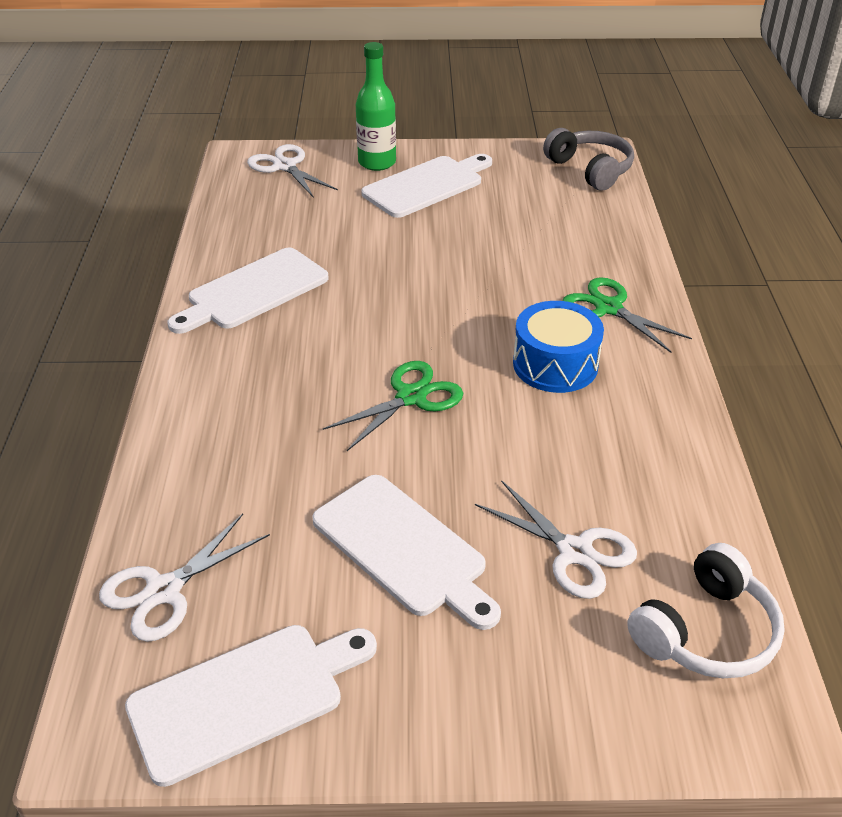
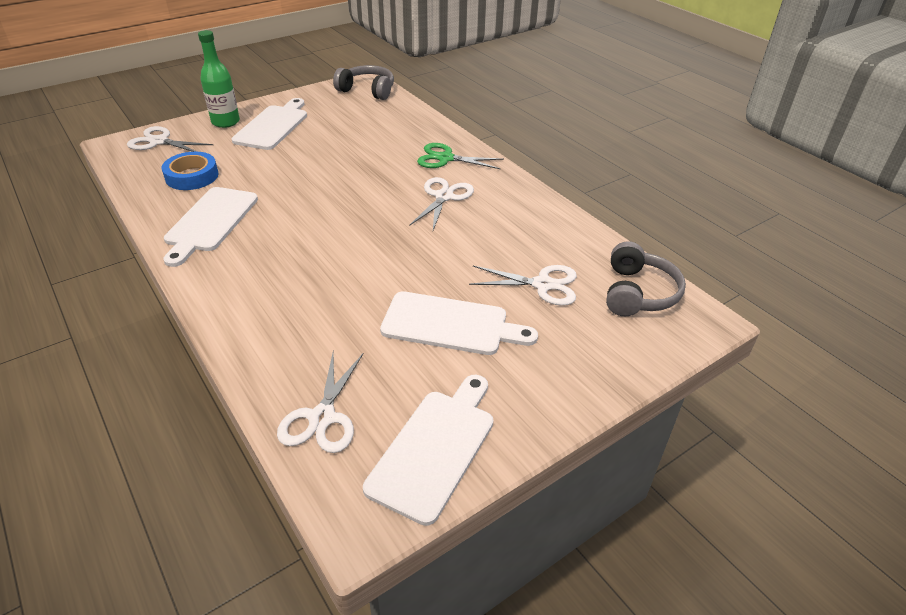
camera: 35 degrees left, 0 degrees up
(282, 224) = (192, 176): none -> blue tape
(411, 397) = (376, 244): green scissors -> none
(555, 364) = (444, 197): blue drum -> white scissors
(706, 632) = (638, 293): white headphones -> grey headphones

